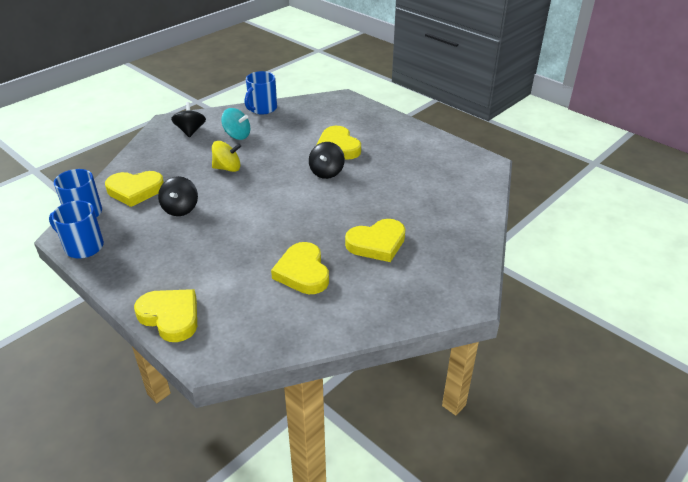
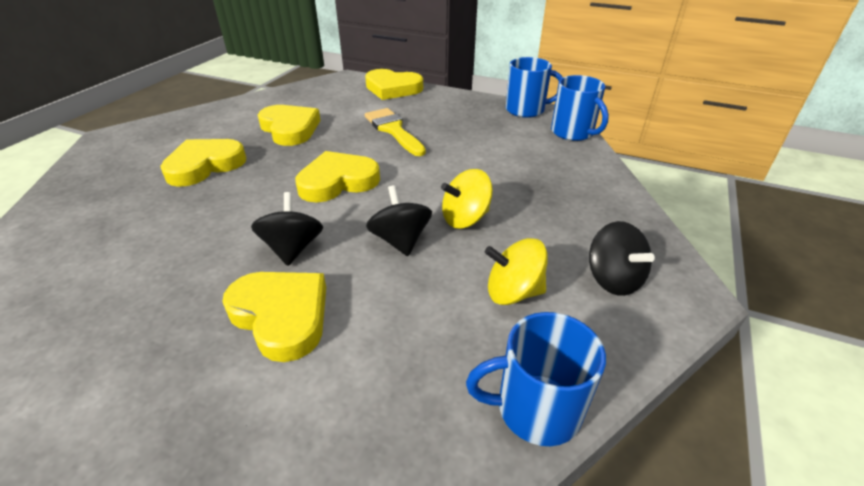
camera: 160 degrees right, 0 degrees up
(135, 190) = (553, 162): yellow heart -> yellow heart (338, 182)
(180, 209) = (472, 155): black spinning top -> black spinning top (400, 240)
(216, 249) = (393, 130): none -> yellow brush
(237, 135) = (513, 292): turquoise spinning top -> yellow spinning top
(262, 109) = (535, 408): blue mug -> blue mug turned 105 degrees counterclockwise

